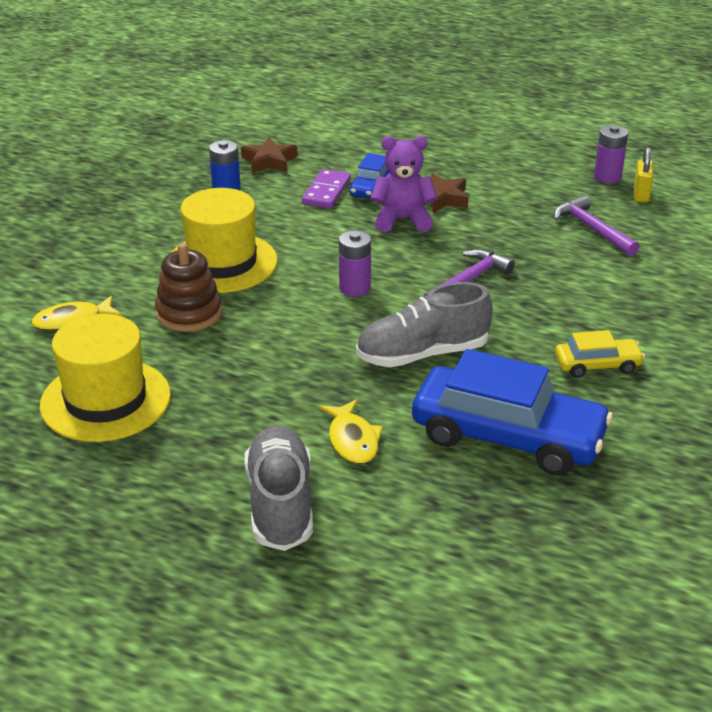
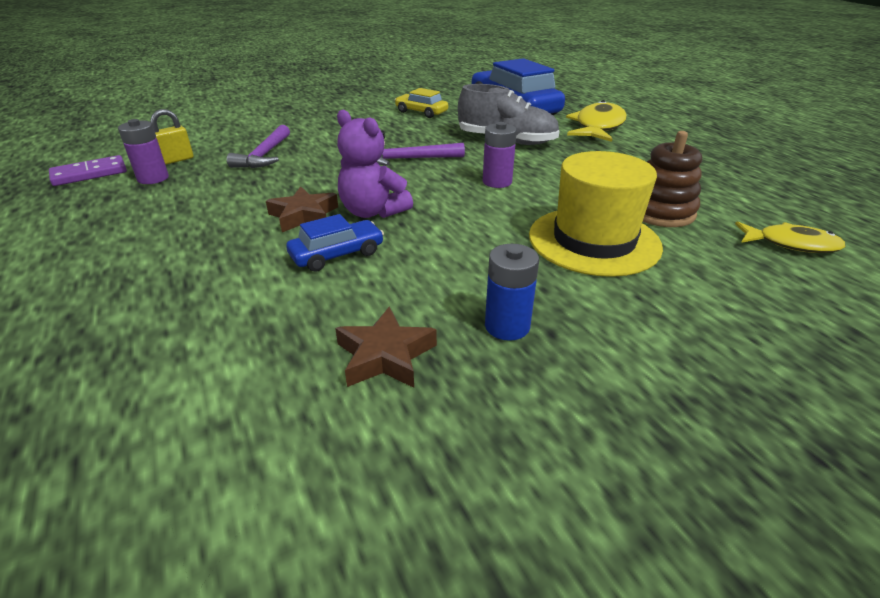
camera: 140 degrees left, 0 degrees up
(105, 400) = (763, 183): yellow hat -> none
(280, 504) = (662, 121): grey shoe -> none
(326, 192) = (389, 270): purple domino -> purple domino (89, 174)
(352, 440) = (598, 127): yellow fish -> yellow fish, size x1.59

